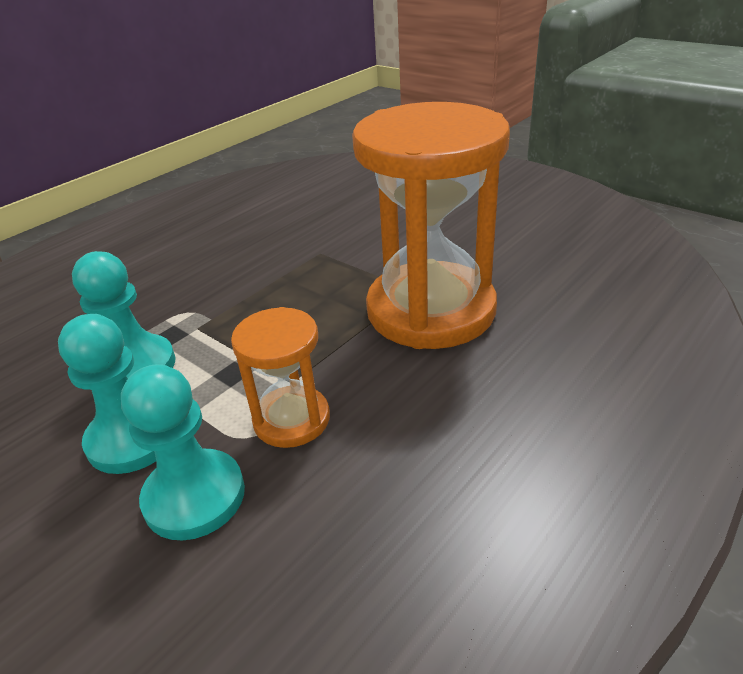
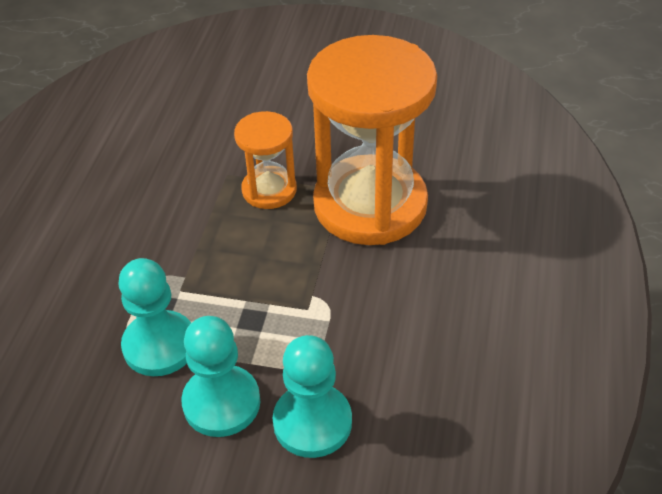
camera: 30 degrees left, 10 degrees up
(292, 419) = (334, 338): orange hourglass -> orange hourglass (269, 190)

